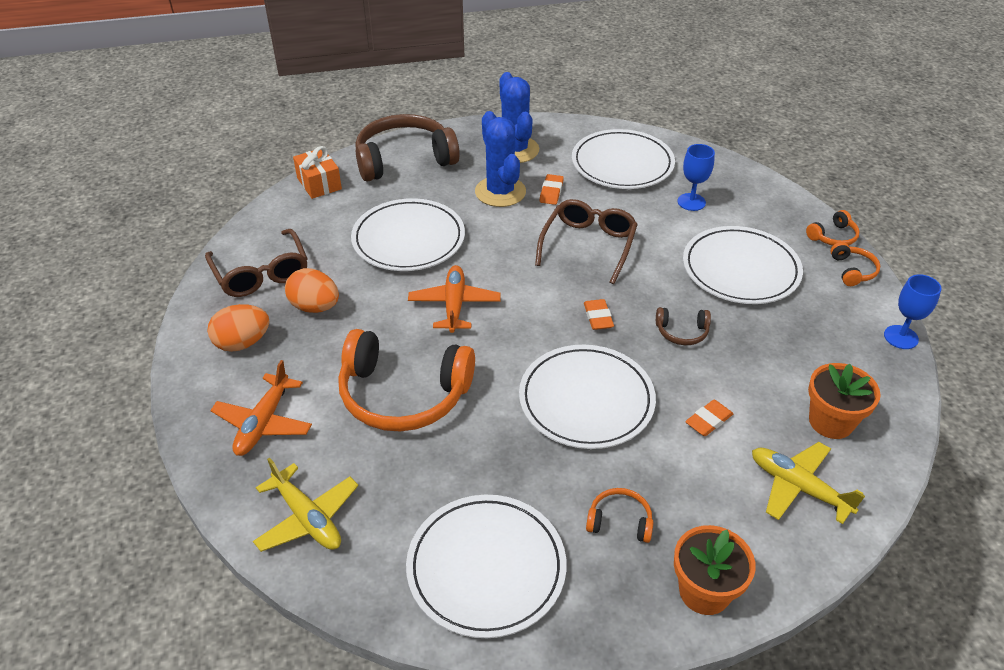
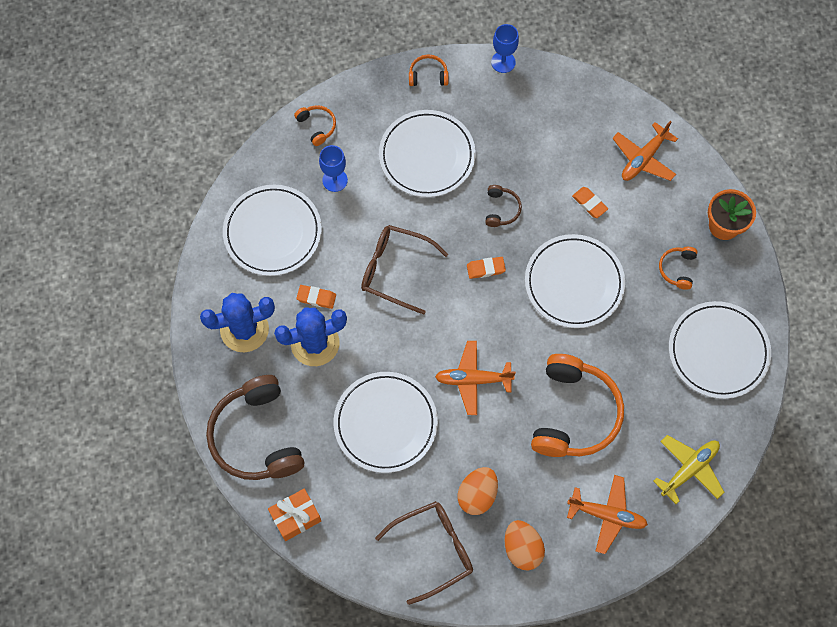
camera: 90 degrees left, 25 degrees up
(798, 487) = (643, 158): yellow plane -> orange plane
(831, 422) = (587, 127): orange flower pot -> none
(833, 237) = (385, 79): orange headphones -> orange headphones (317, 126)

